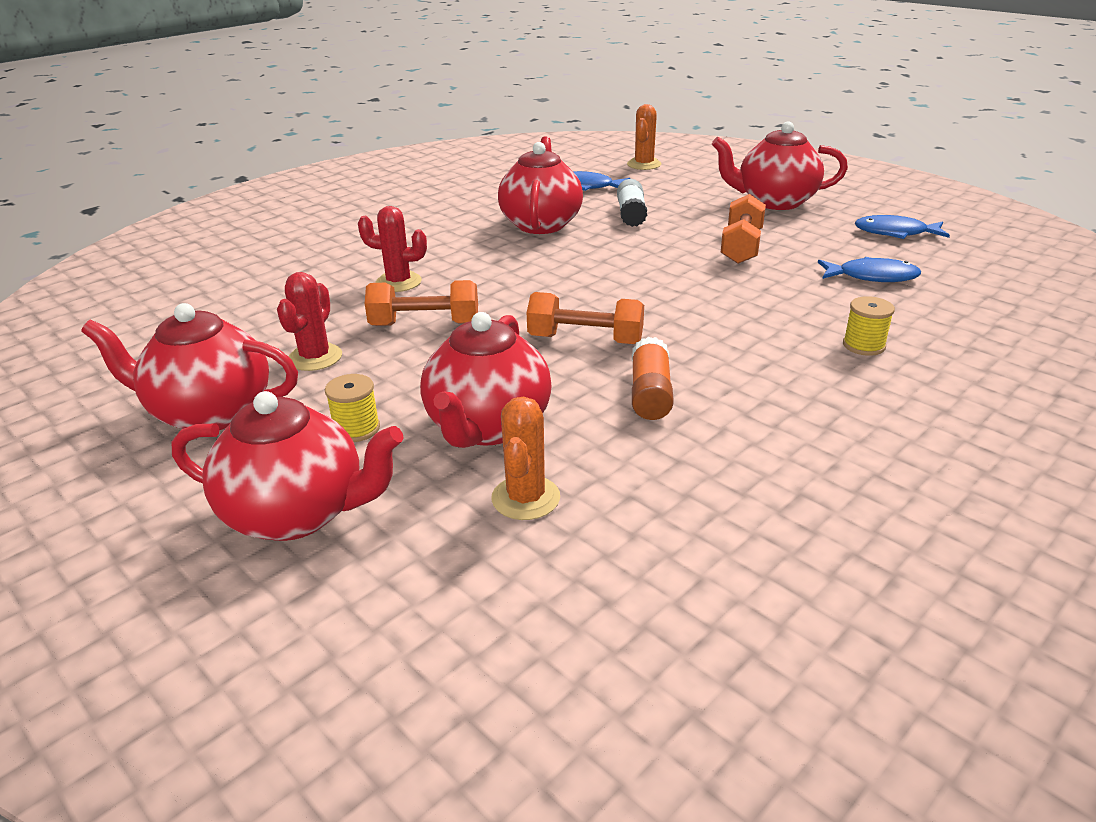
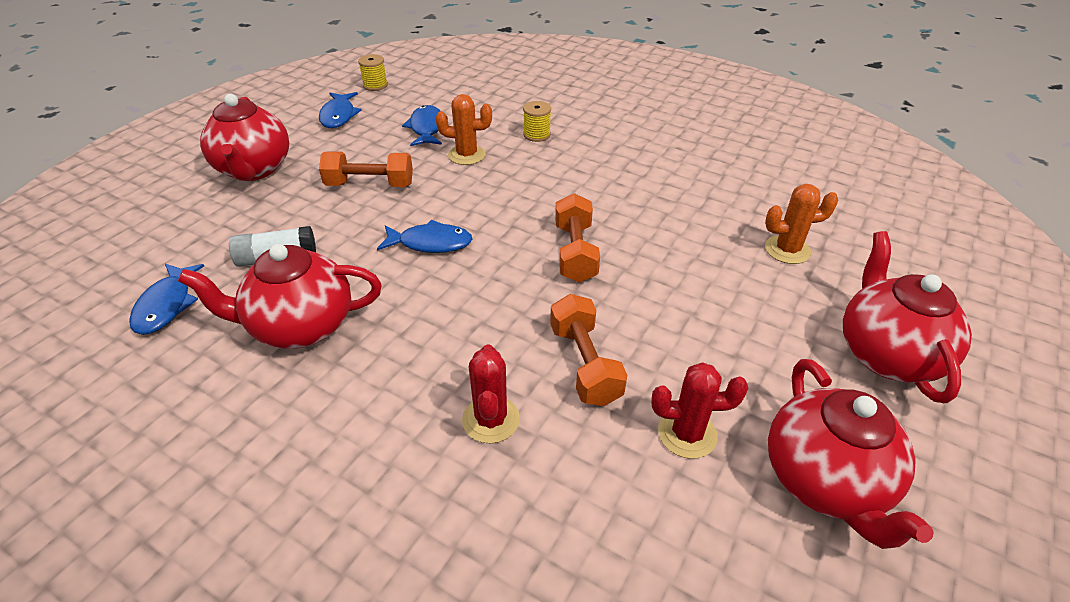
camera: 105 degrees left, 10 degrees up
(356, 429) = (776, 356): yellow spool -> yellow spool (375, 85)
(487, 427) = (726, 282): red teapot -> none
(630, 270) = (430, 243): none -> blue fish
(644, 164) = (89, 265): orange cactus -> orange cactus (466, 155)
(650, 393) = (640, 213): orange glue stick -> none

